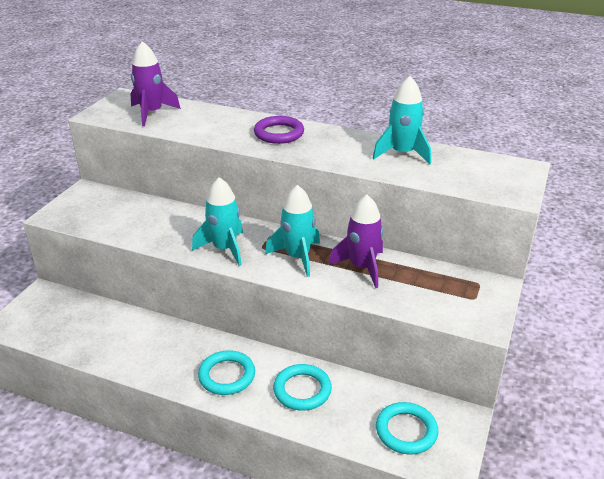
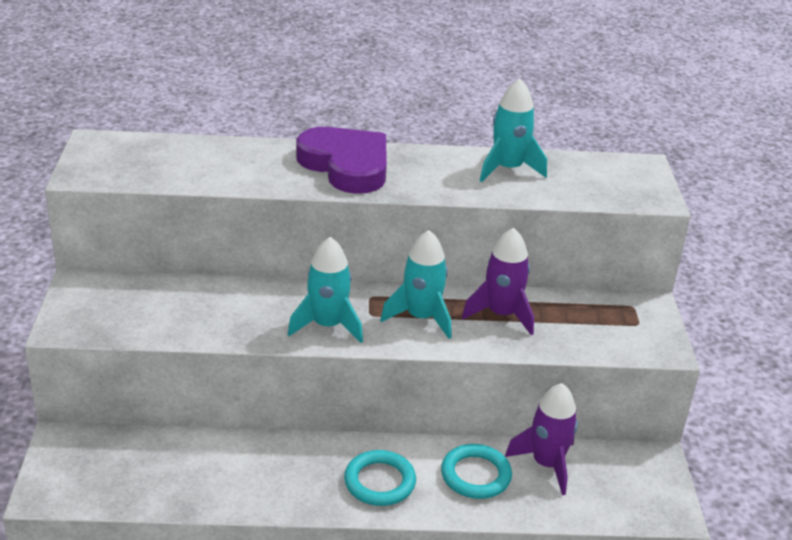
camera: 25 degrees left, 0 degrees up
(152, 113) = (157, 162): purple rocket -> purple rocket (547, 464)
(279, 133) = (346, 165): purple ring -> purple heart
(406, 431) = (610, 488): turquoise ring -> none

